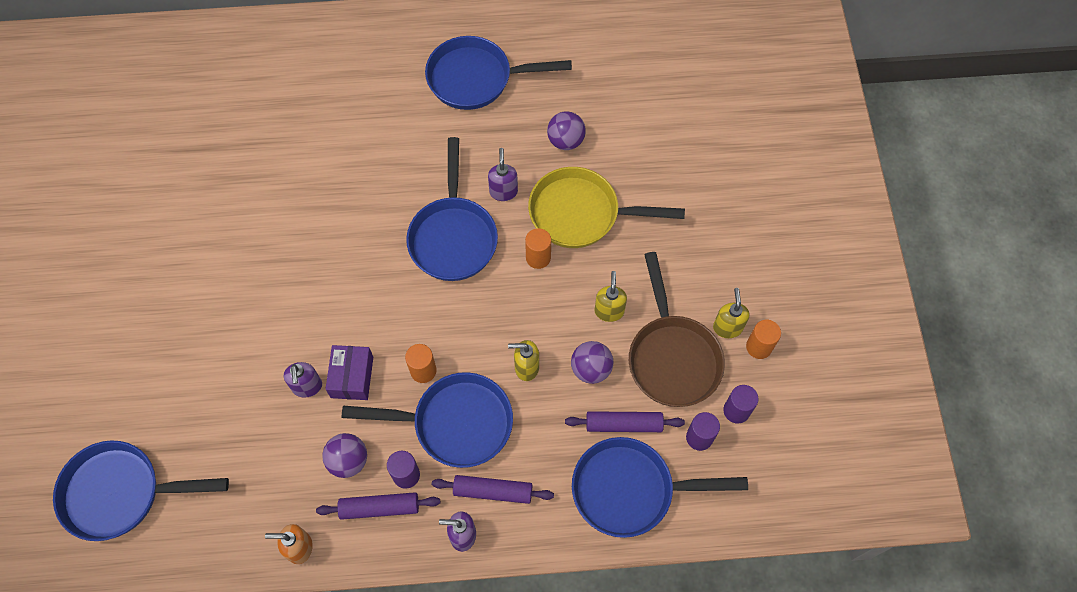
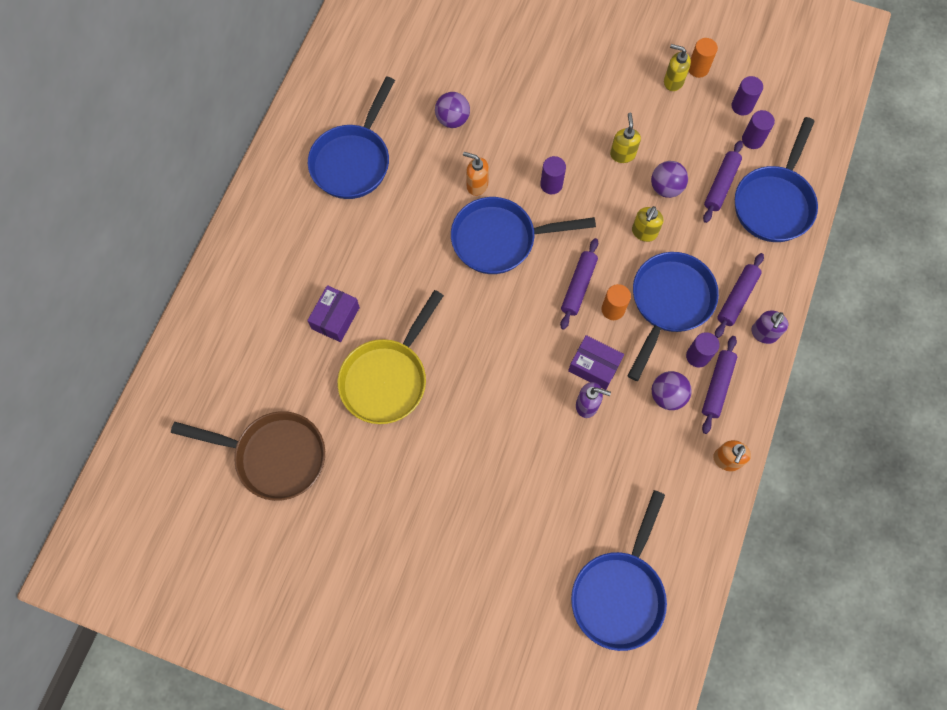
camera: 65 degrees left, 5 degrees up
(307, 134) = (335, 318): none -> purple box
(434, 328) = (578, 286): none -> purple rolling pin
(453, 236) = (500, 239): blue pan -> blue pan turned 150 degrees clockwise
(503, 191) = (477, 185): purple soap dispenser -> orange soap dispenser
(538, 257) = (551, 184): orange cylinder -> purple cylinder
(581, 214) = (527, 137): yellow pan -> yellow pan (387, 378)
(609, 311) = (622, 154): yellow soap dispenser -> yellow soap dispenser turned 60 degrees clockwise
(672, 357) = (680, 128): brown pan -> brown pan (274, 456)

